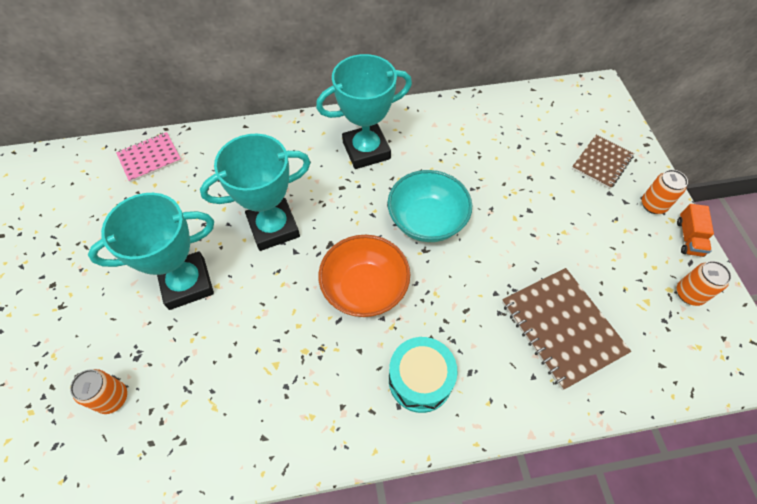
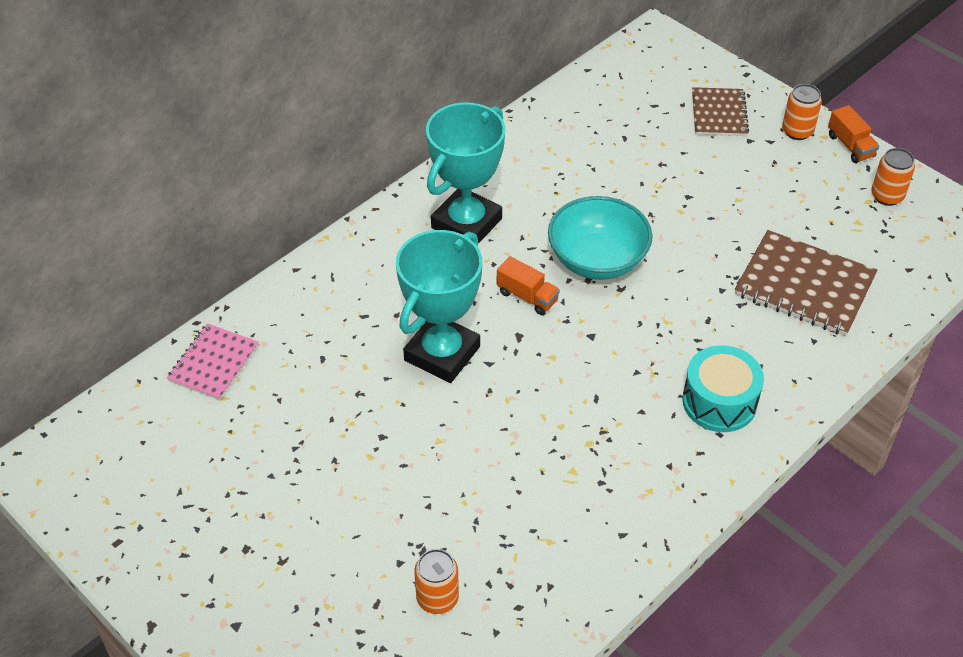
camera: 35 degrees left, 10 degrees down
(187, 283) = (403, 457): turquoise trophy -> none
(359, 220) = (527, 296): none -> orange truck
(365, 288) = (595, 356): orange bowl -> none

